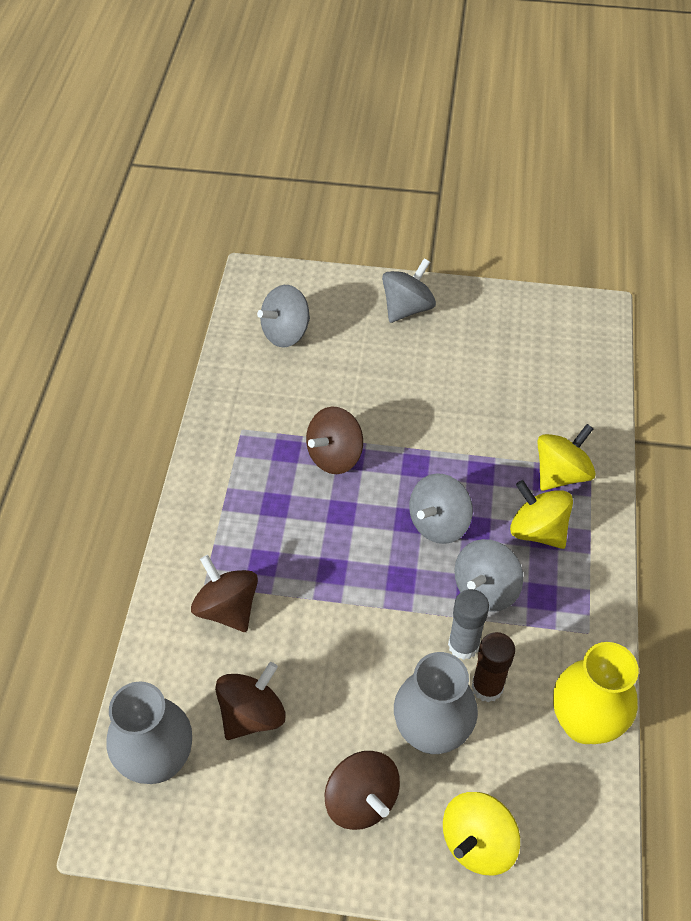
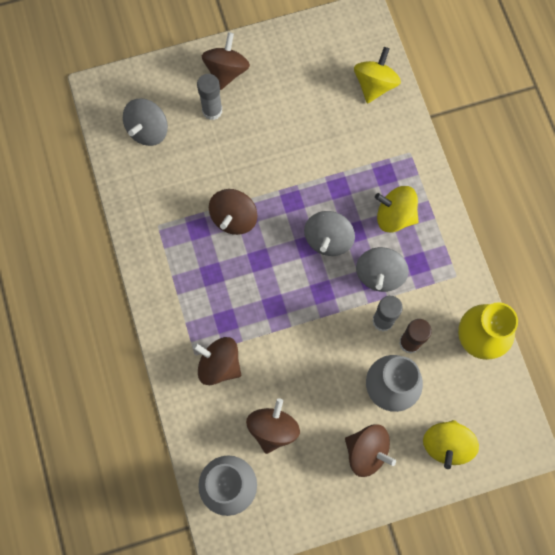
camera: 25 degrees left, 20 degrees up
(369, 340) = (212, 111): none -> grey glue stick
(407, 308) = (226, 71): grey spinning top -> brown spinning top
(561, 473) = (392, 165): yellow spinning top -> yellow spinning top (374, 85)

